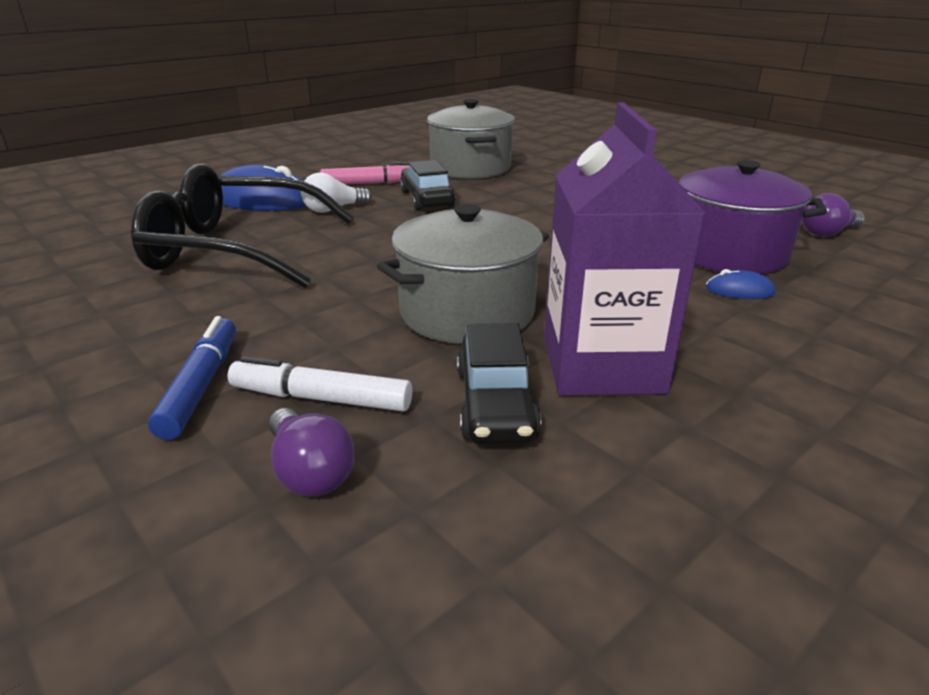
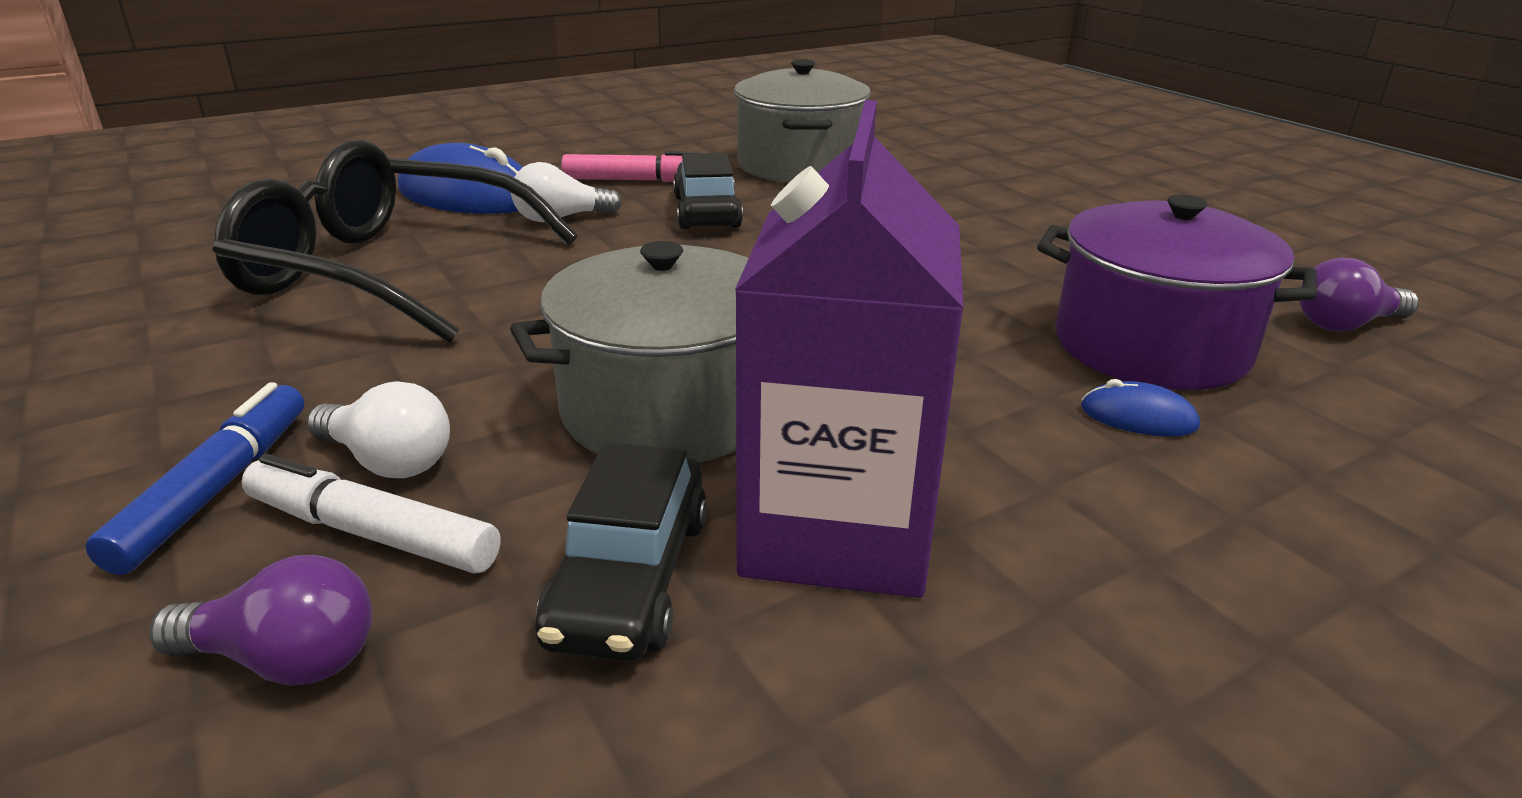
camera: 10 degrees right, 0 degrees up
(306, 358) = (388, 461): none -> white light bulb
(310, 472) = (285, 660): purple light bulb -> purple light bulb turned 60 degrees counterclockwise

